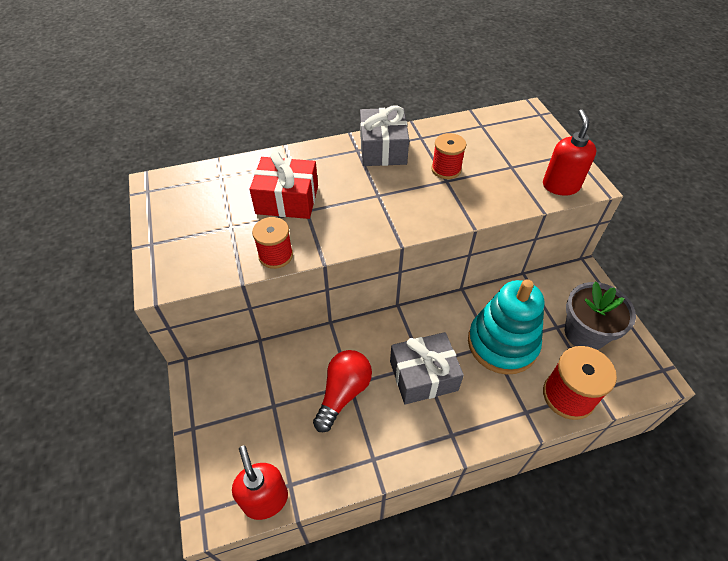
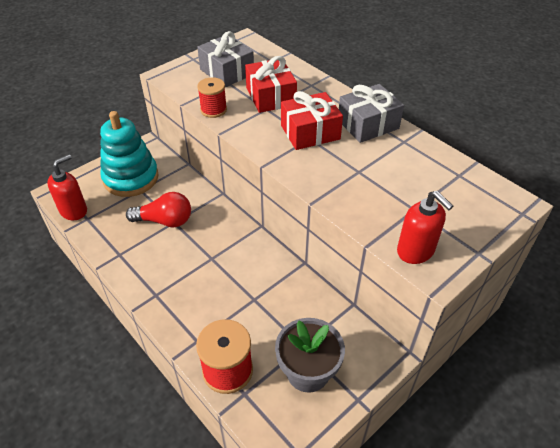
camera: 65 degrees right, 5 degrees down
(369, 191) = (310, 132): none -> red gift
(423, 376) = (201, 262): grey gift -> grey gift (227, 72)
(446, 169) = (373, 167): red spool -> none
(502, 343) = (259, 307): turquoise stacking toy -> turquoise stacking toy (131, 178)
(560, 186) = (415, 251): red soap dispenser -> red soap dispenser turned 75 degrees clockwise

